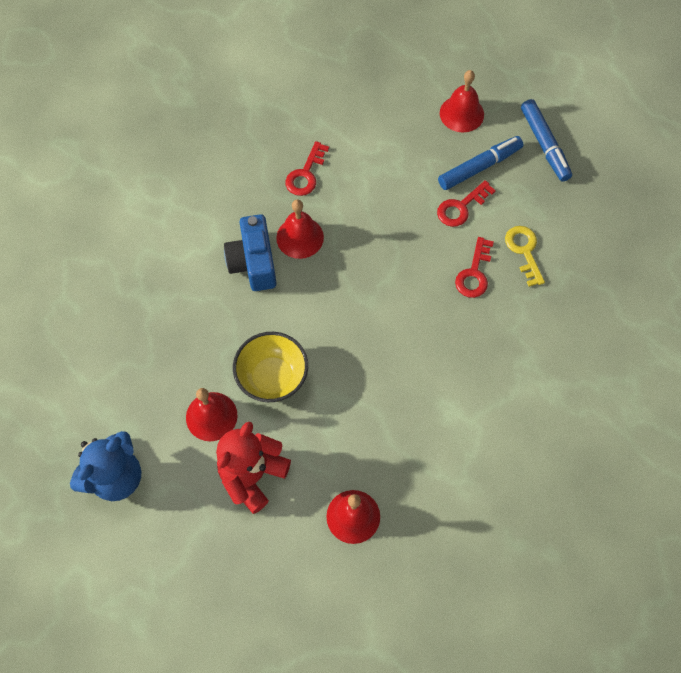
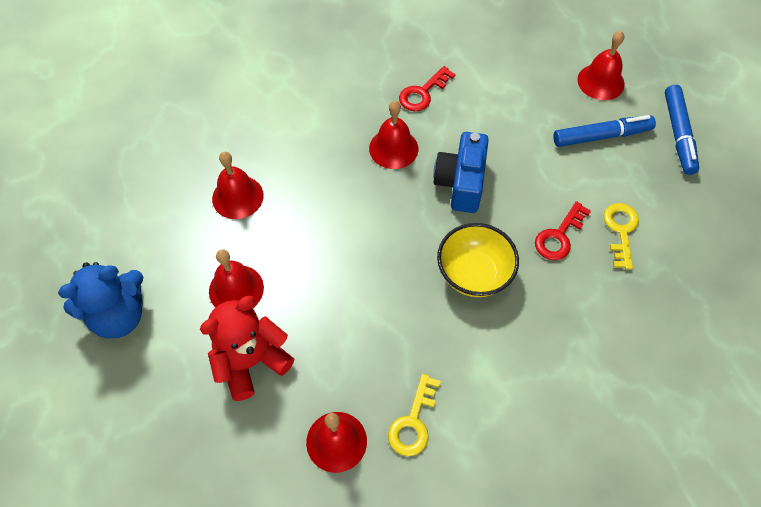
camera: 20 degrees right, 5 degrees down
(175, 330) = (237, 197): none -> red bell
(253, 263) = (338, 158): blue camera -> blue camera (461, 183)
(272, 378) = (312, 272): yellow bowl -> yellow bowl (474, 274)
(410, 477) = (413, 422): none -> yellow key
(461, 207) = (569, 168): red key -> none

